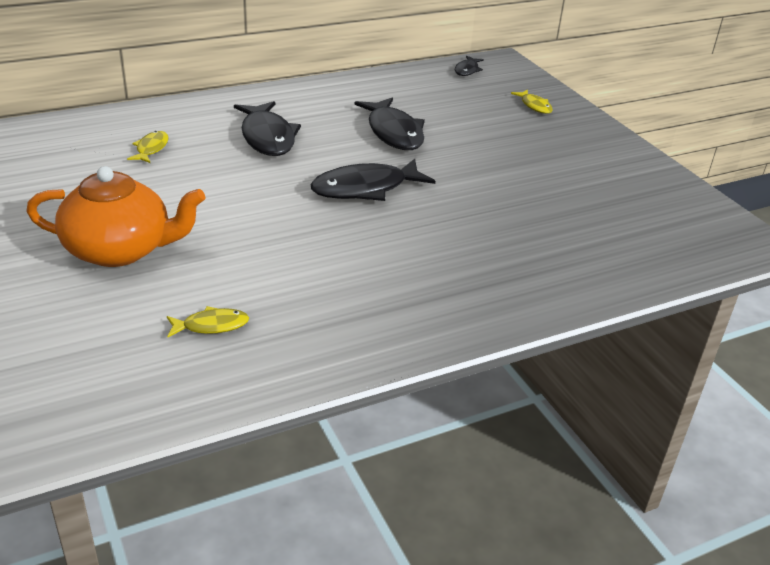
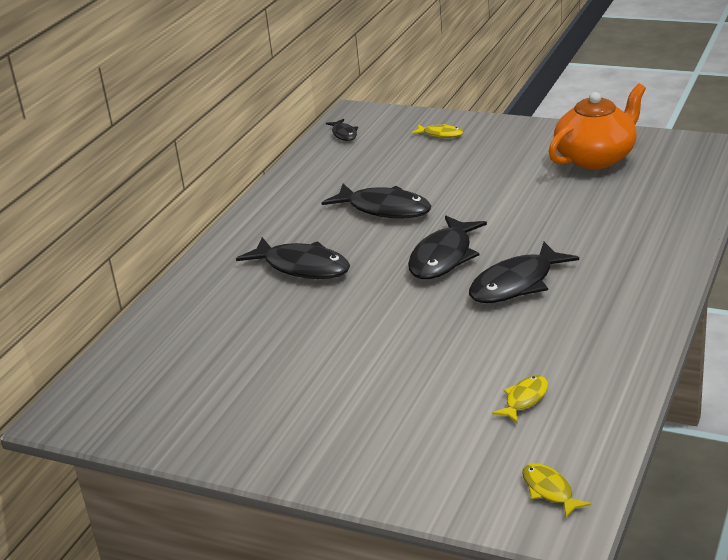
camera: 35 degrees left, 5 degrees down
(120, 250) = (367, 403): orange teapot -> orange teapot (596, 158)
(151, 148) = (232, 329): yellow fish -> yellow fish (549, 490)
(376, 240) = (516, 284): none -> black fish

